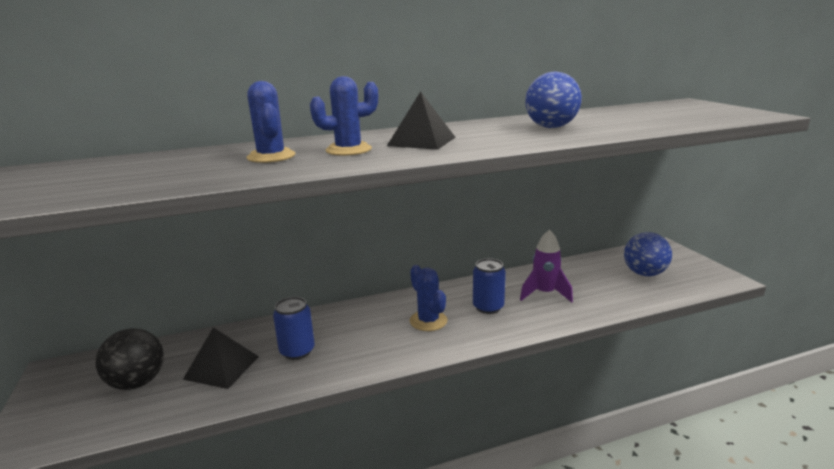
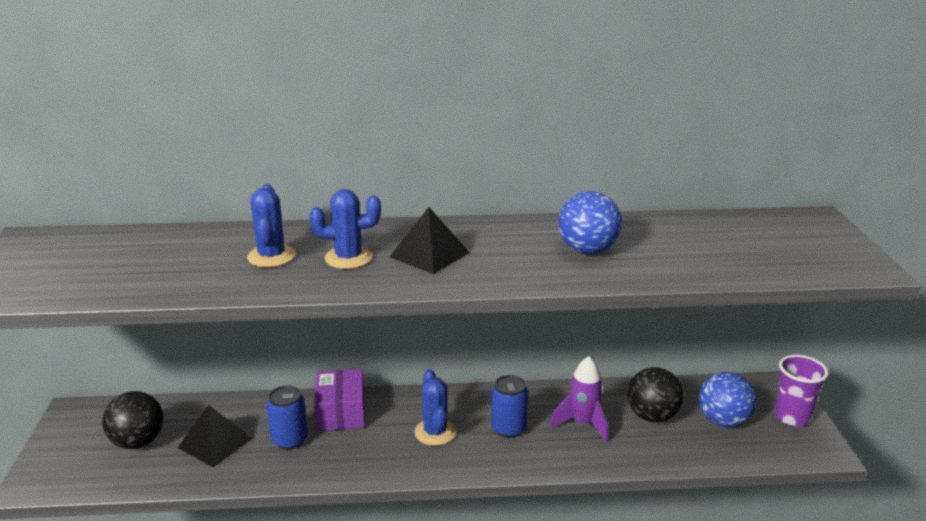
camera: 15 degrees right, 5 degrees up
(335, 321) = (341, 412): none -> purple box
(592, 279) = (652, 416): none -> black ball
(688, 263) = (792, 417): none -> purple cup

